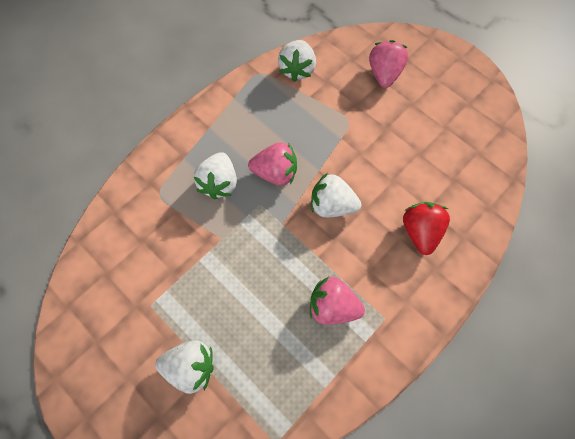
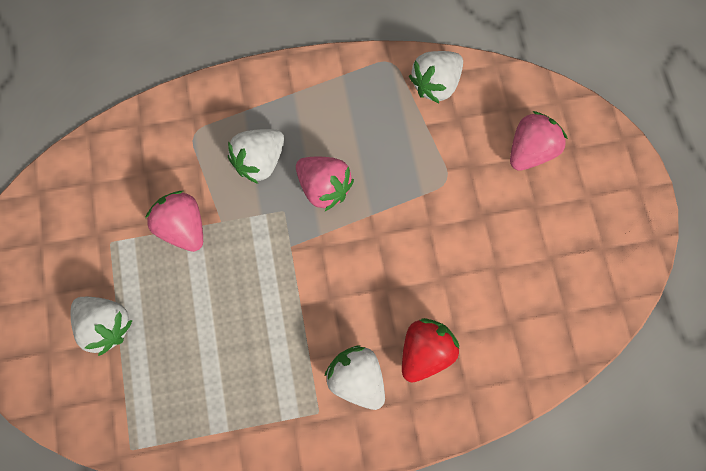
camera: 35 degrees right, 5 degrees up
(332, 205) = (355, 261): white strawberry -> white strawberry (357, 379)
(332, 306) = (276, 364): pink strawberry -> pink strawberry (183, 228)

